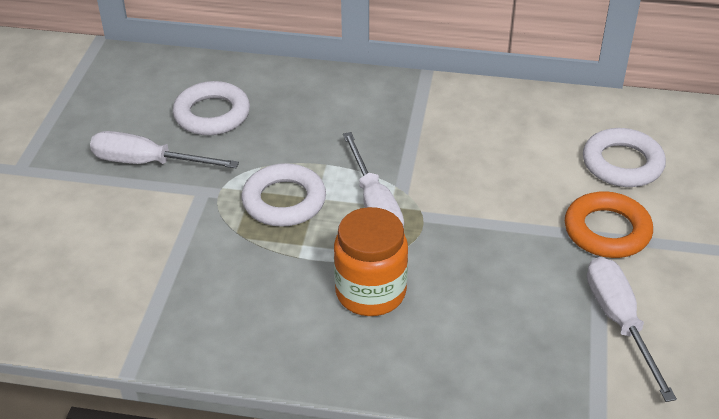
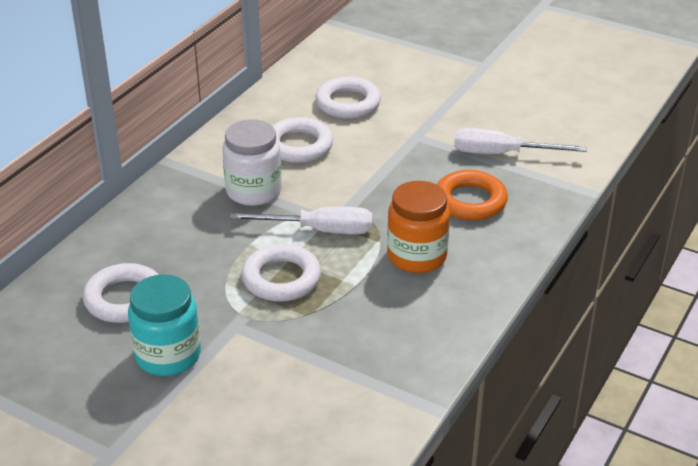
camera: 70 degrees left, 5 degrees down
(148, 163) = (168, 355): white screwdriver -> turquoise jar
(413, 142) = (253, 191): none -> white jar
(512, 150) = (299, 146): none -> white ring
(607, 231) = (413, 131): orange ring -> orange ring (470, 201)

